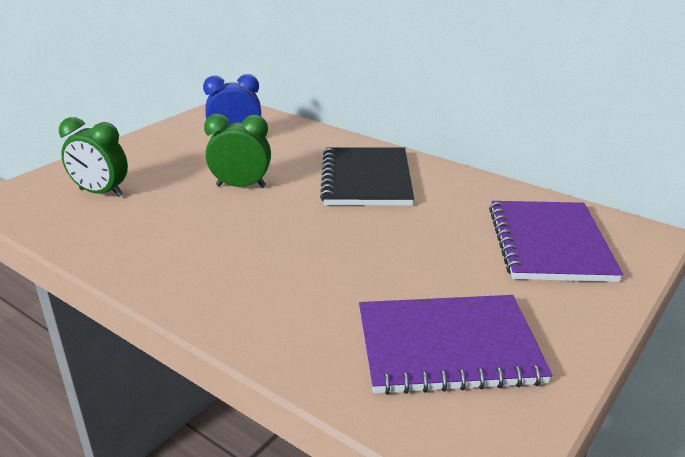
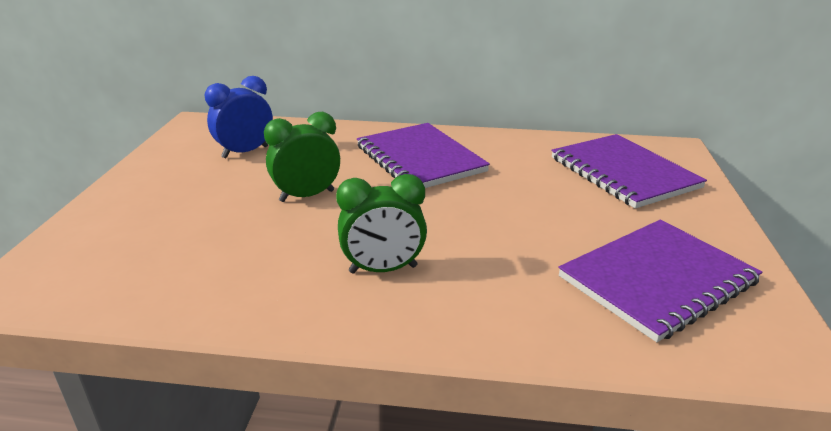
camera: 30 degrees left, 0 degrees up
(101, 193) = (148, 245): green clock -> green clock (383, 269)
(366, 179) = (420, 159): black notebook -> purple notebook

